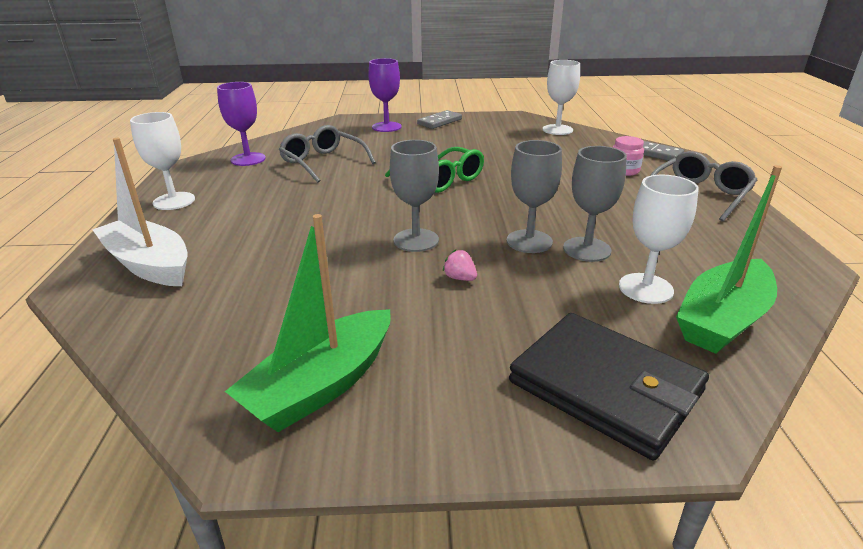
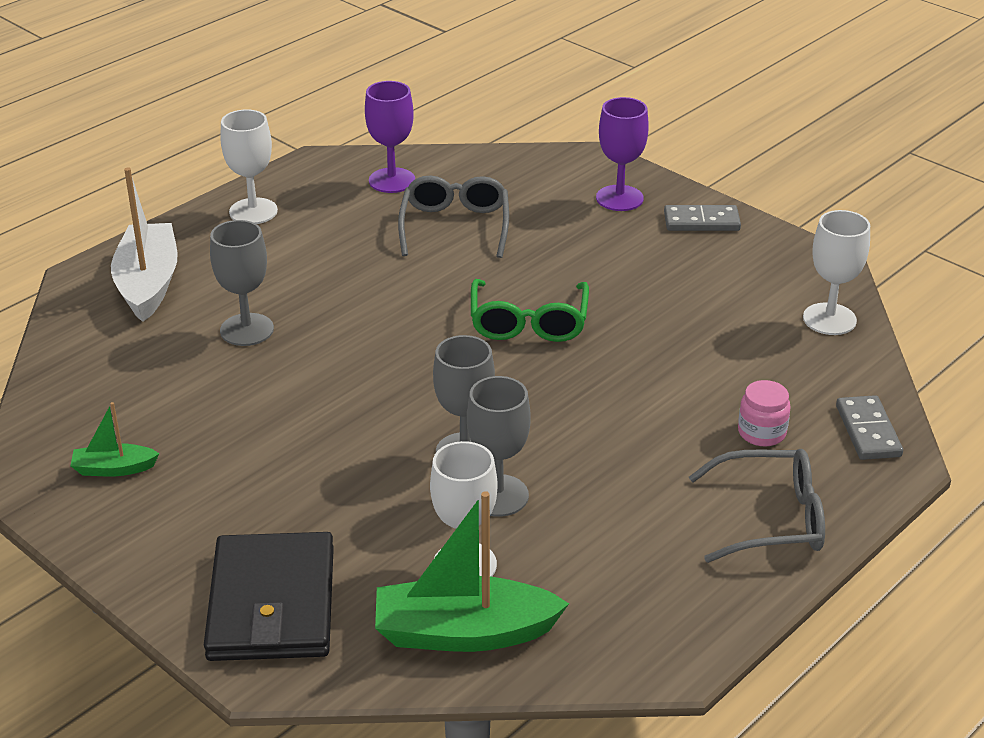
camera: 45 degrees right, 5 degrees up
(321, 385) = (114, 468): green boat -> green boat, size x0.51
(416, 240) = (372, 386): grey goblet -> grey goblet (247, 330)
(460, 278) = (338, 449): pink strawberry -> none

